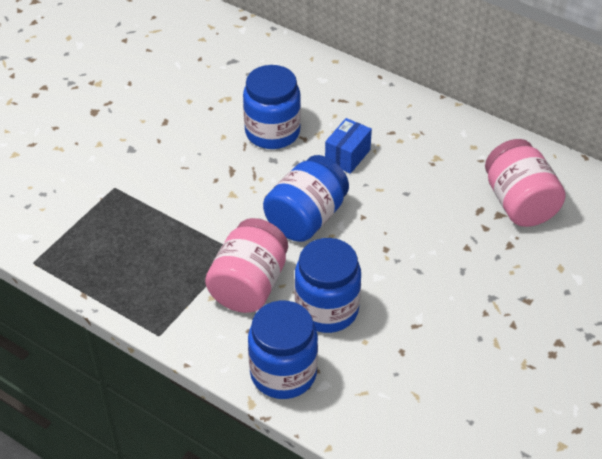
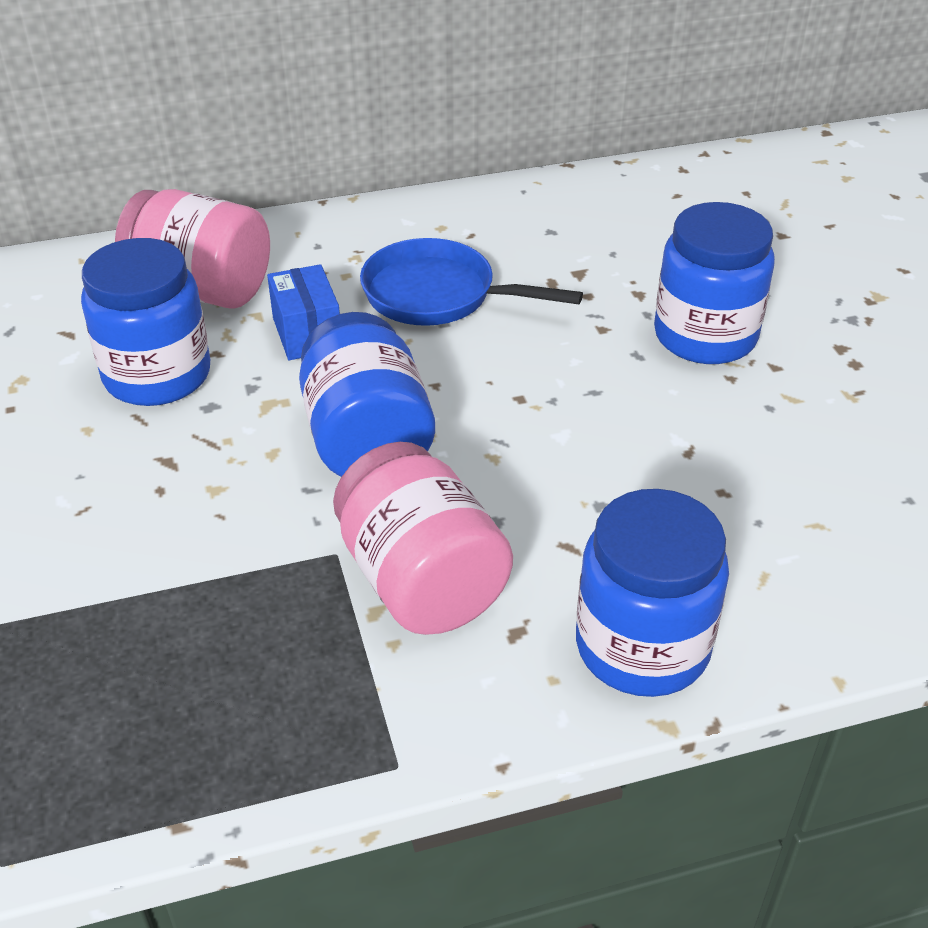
camera: 50 degrees left, 5 degrees down
(326, 309) = (566, 522): blue jar -> blue jar (705, 336)
(422, 178) = (437, 295): none -> blue pan
(519, 203) = (579, 247): pink jar -> pink jar (202, 289)

